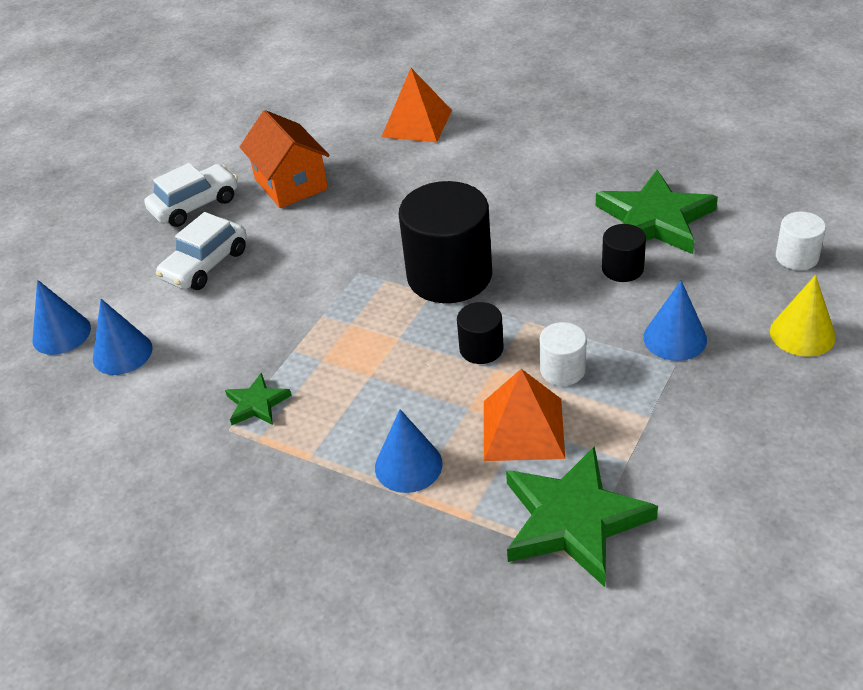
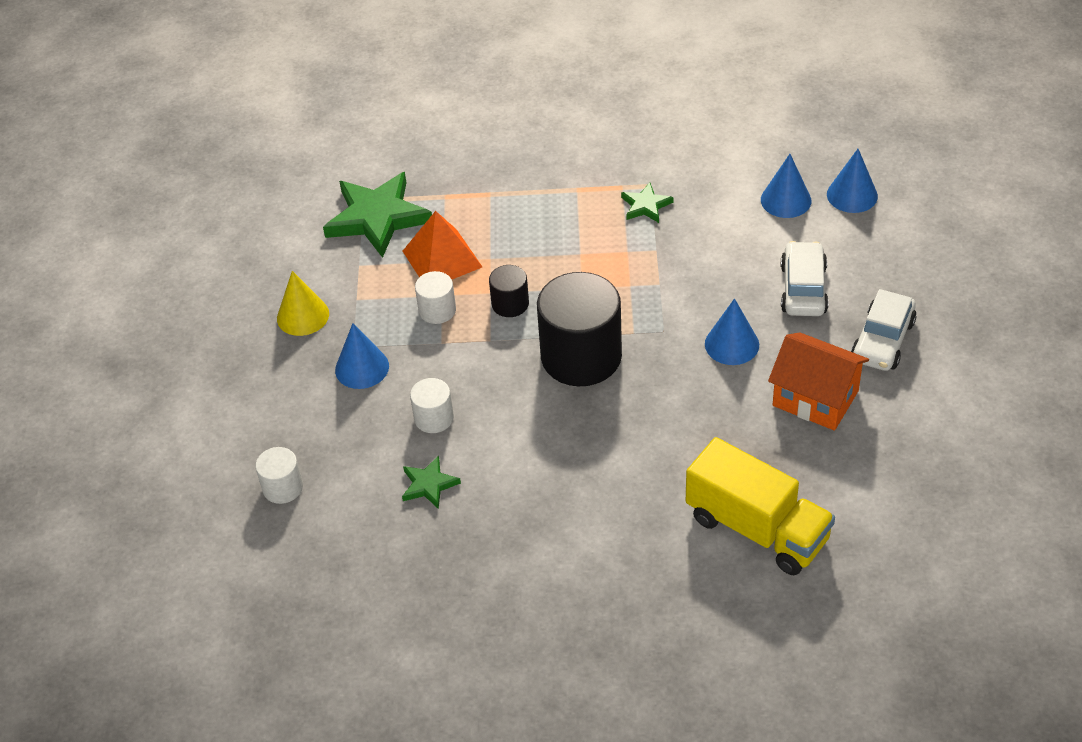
camera: 150 degrees right, 5 degrees up
(408, 465) = (505, 208): blue cone -> blue cone (731, 344)
(416, 123) = (757, 528): orange pyramid -> yellow truck
(622, 269) = (434, 418): black cylinder -> white cylinder
(654, 220) = (429, 484): green star -> green star, size x0.49
(802, 334) = (261, 409): yellow cone -> yellow cone (303, 316)

